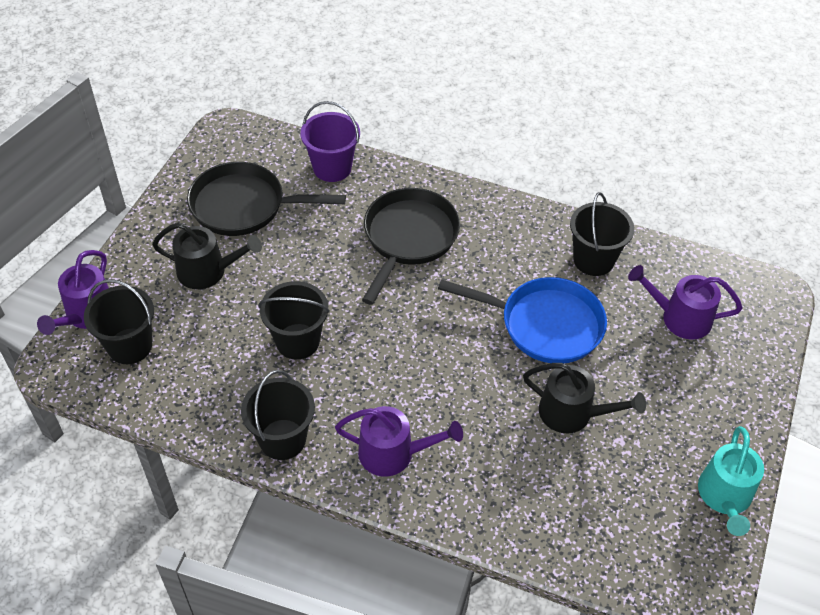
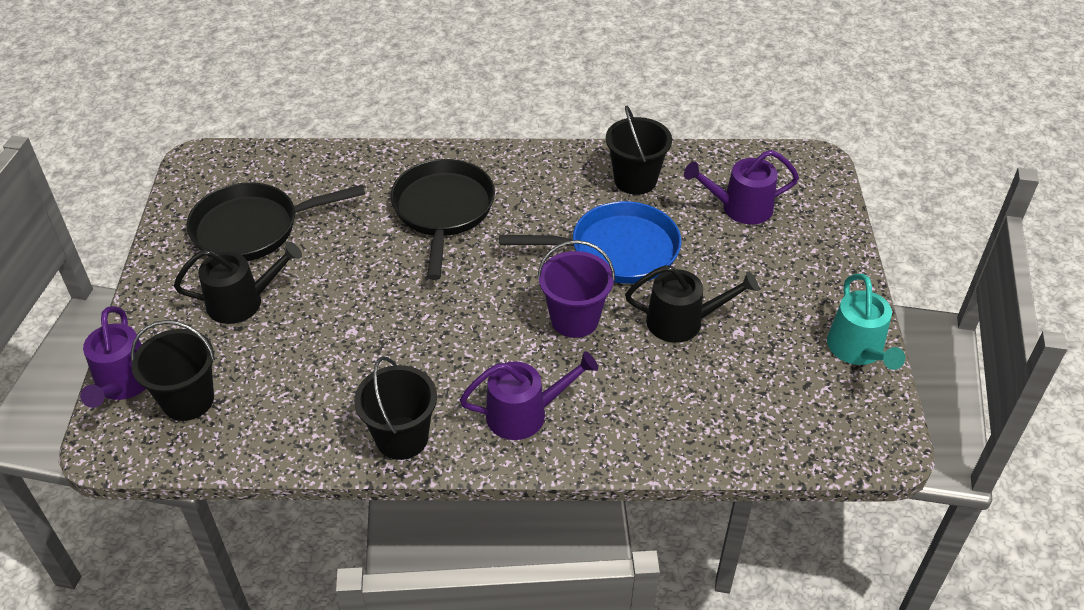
camera: 20 degrees left, 5 degrees down
(297, 341) = (373, 340): black bucket -> none
(332, 168) = (331, 168): purple bucket -> purple bucket (574, 319)

